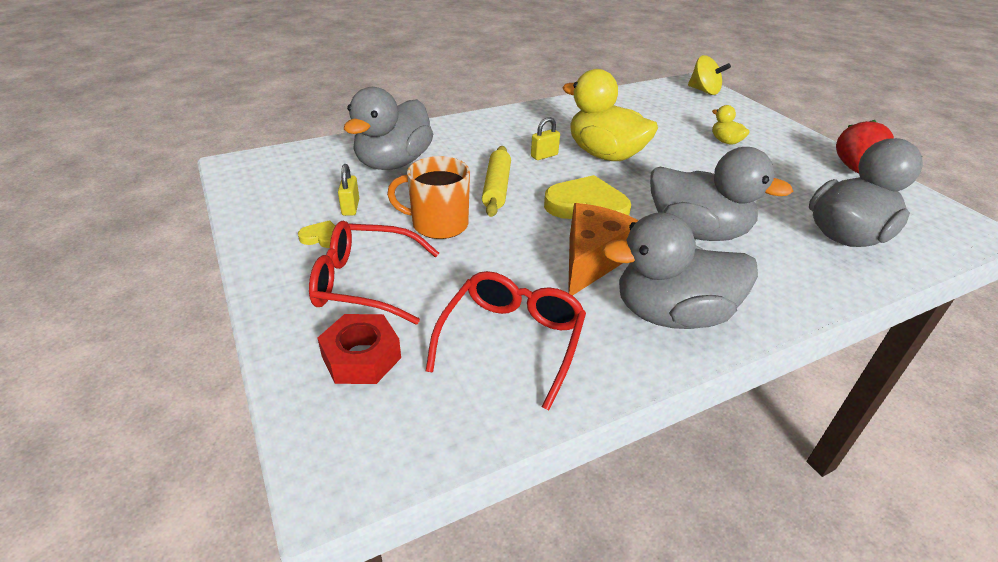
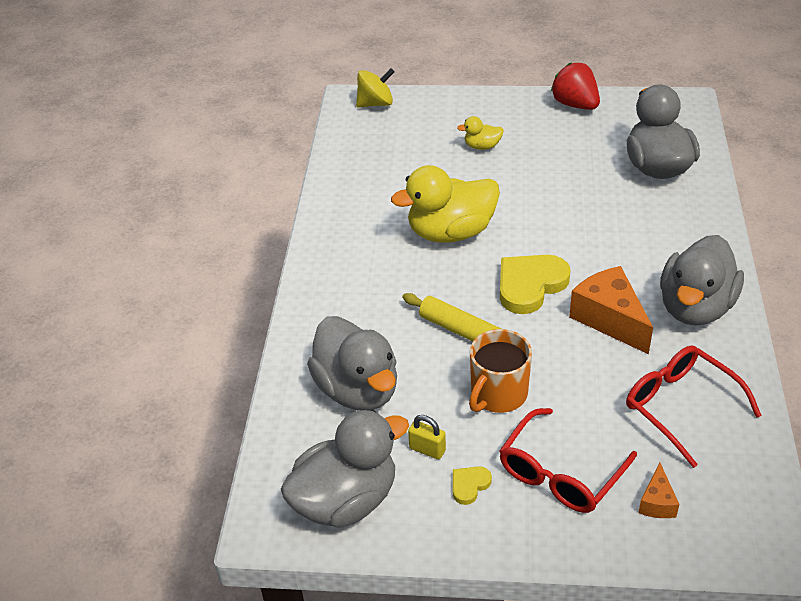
camera: 55 degrees left, 5 degrees up
(361, 357) = (657, 502): red nut -> orange cheese
(544, 156) = (423, 273): yellow padlock -> none
(697, 232) = (606, 240): grey duck -> grey duck (346, 500)

